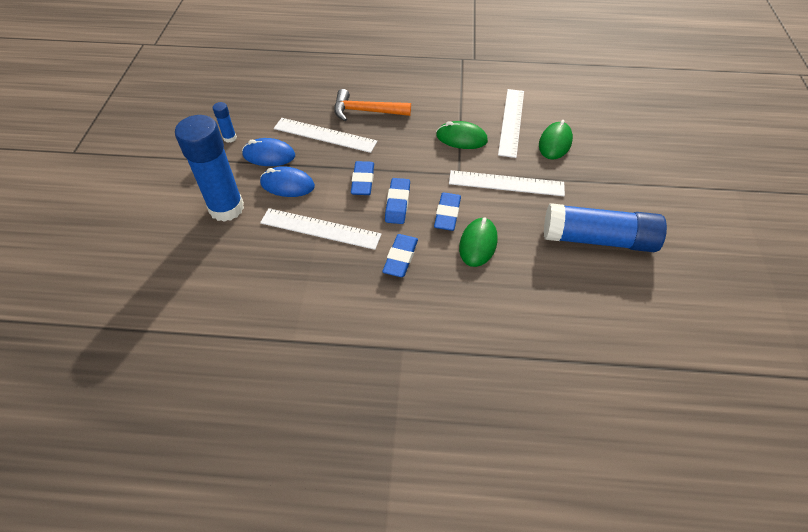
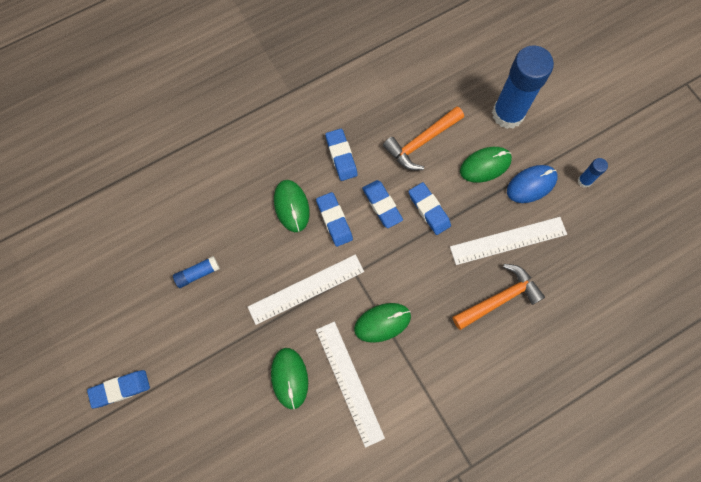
camera: 145 degrees right, 20 degrees up
(287, 185) = (485, 165): blue mouse -> green mouse
(320, 229) = (421, 142): white ruler -> orange hammer
(598, 239) = (197, 273): blue glue stick -> blue glue stick, size x0.42
(702, 198) = (120, 389): none -> blue eraser

